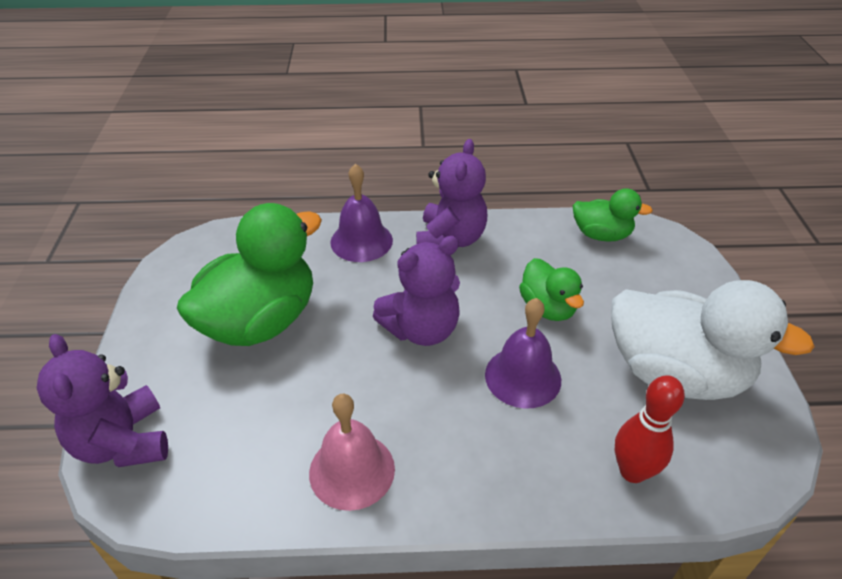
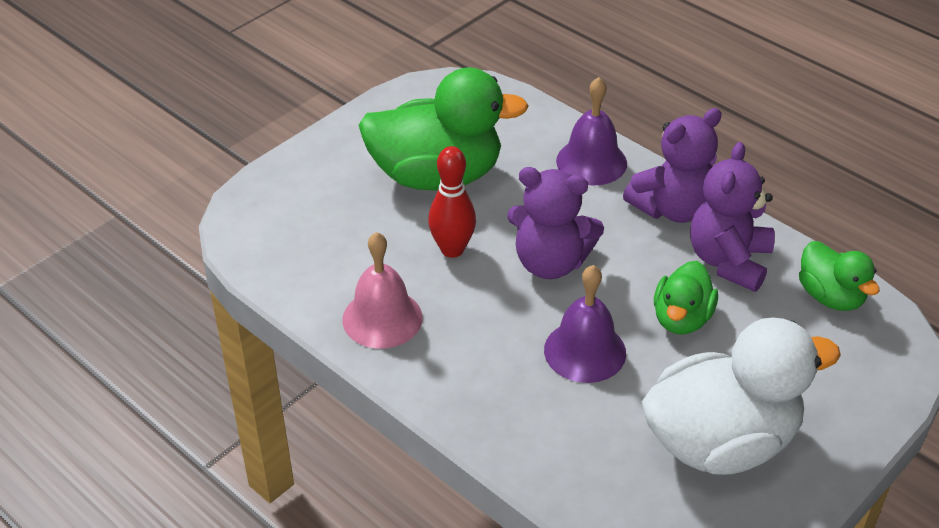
camera: 45 degrees right, 0 degrees up
(123, 442) = (265, 198): purple teddy bear -> purple teddy bear (728, 261)
(632, 471) = (578, 470): red bowling pin -> red bowling pin (452, 249)
(675, 373) = (720, 442): white duck -> white duck turned 90 degrees counterclockwise

